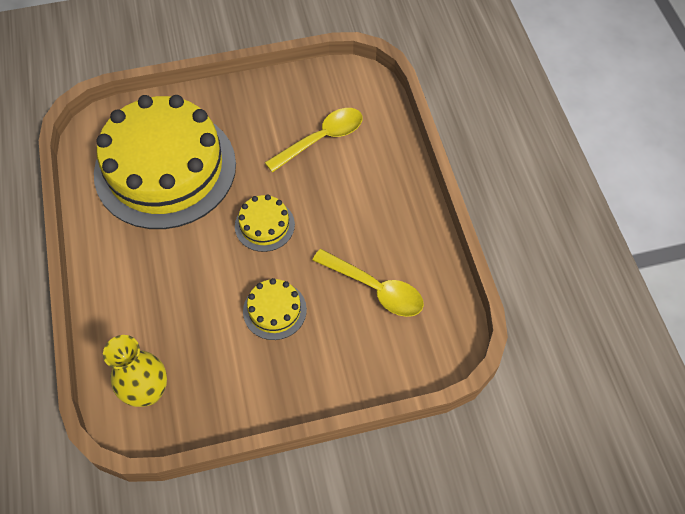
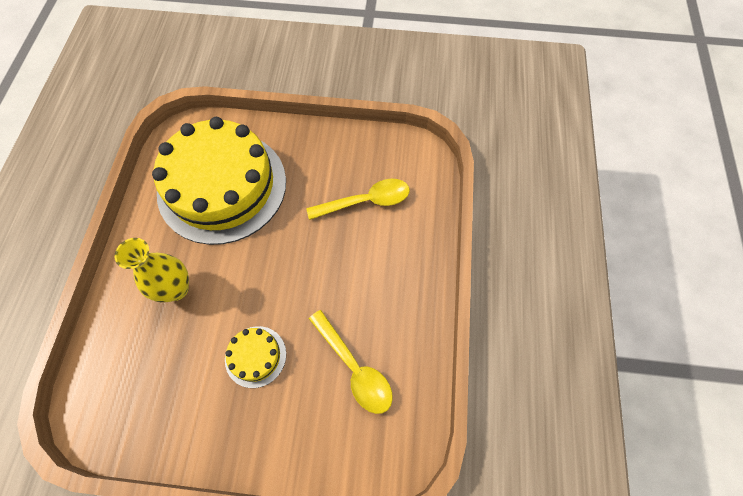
camera: 20 degrees right, 5 degrees up
(147, 392) = (113, 396): yellow vase -> yellow vase (176, 289)
(264, 225) = (282, 268): yellow cake -> none

